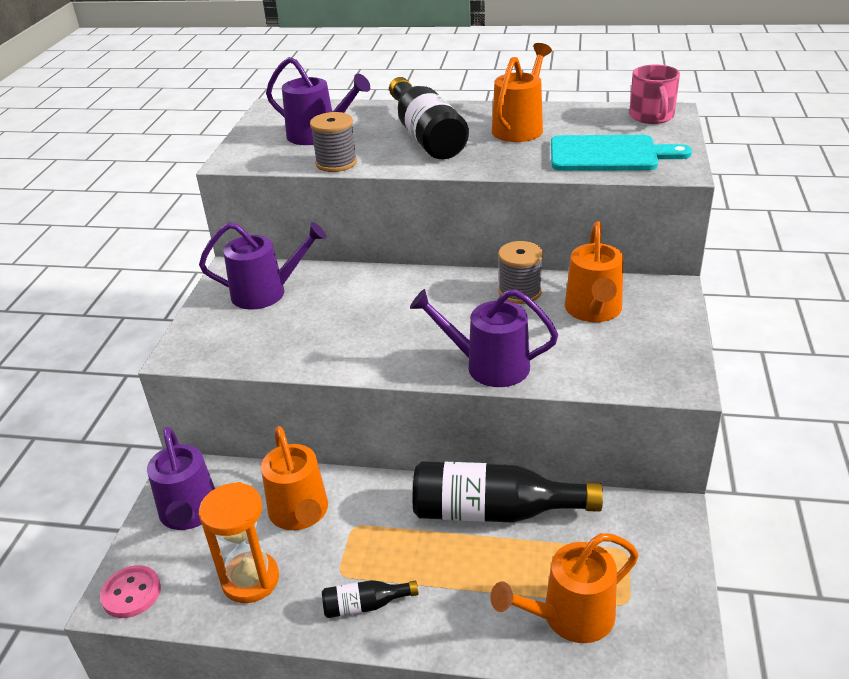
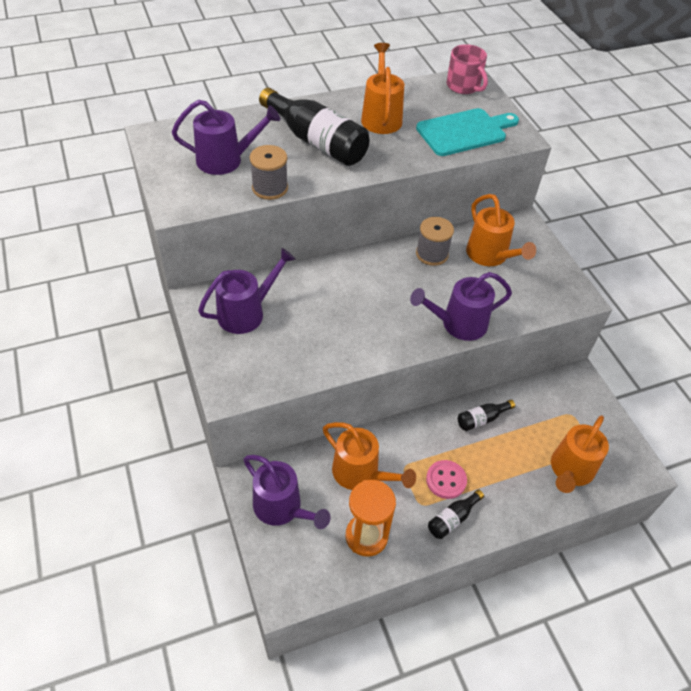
camera: 35 degrees left, 15 degrees up
(131, 593) = (292, 585): pink button -> pink button (446, 480)
(494, 512) = (482, 419): black bottle -> black bottle, size x0.47

